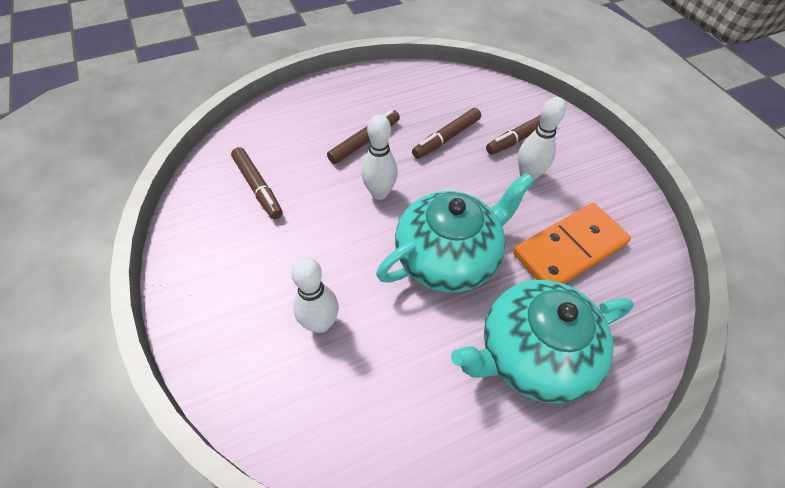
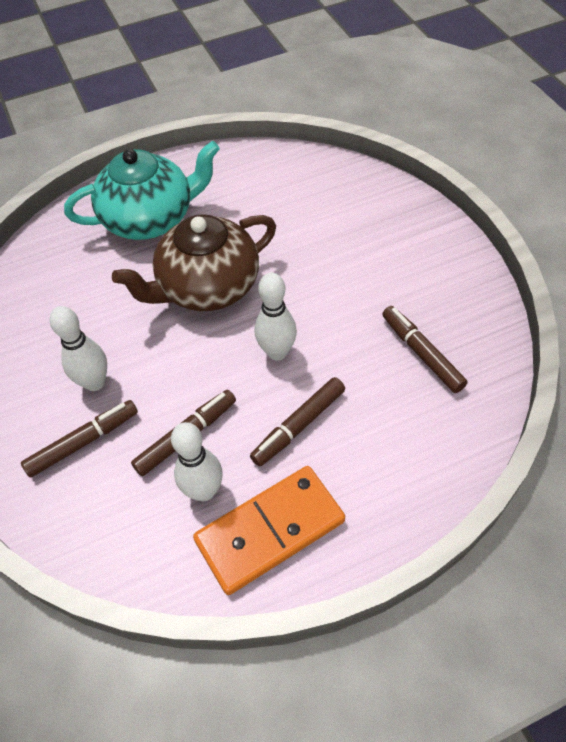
camera: 175 degrees left, 0 degrees up
(320, 323) = (325, 231): white bowling pin -> white bowling pin (204, 491)
(448, 257) = (207, 287): turquoise teapot -> brown teapot
(569, 249) = (82, 300): orange domino -> orange domino (270, 530)

